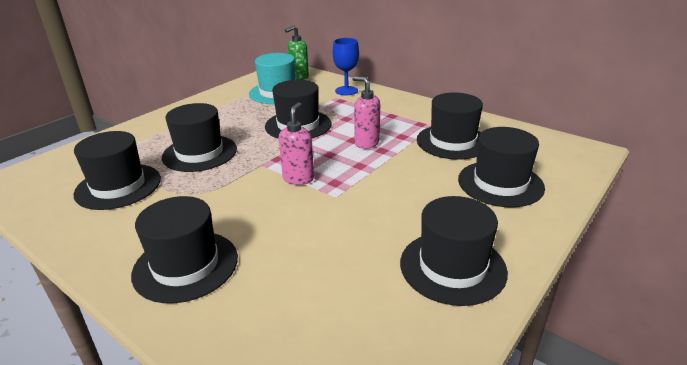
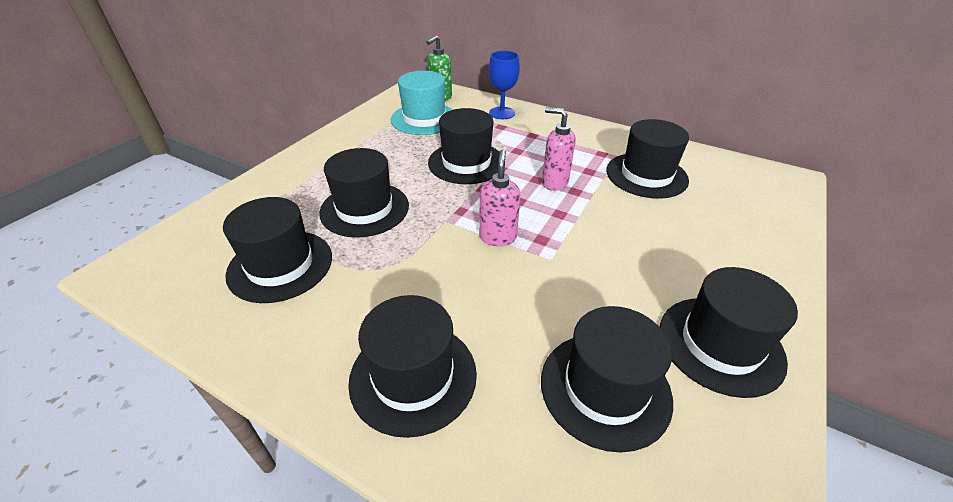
camera: 10 degrees left, 10 degrees up
(500, 183) = (720, 227): black hat -> black hat (605, 388)

